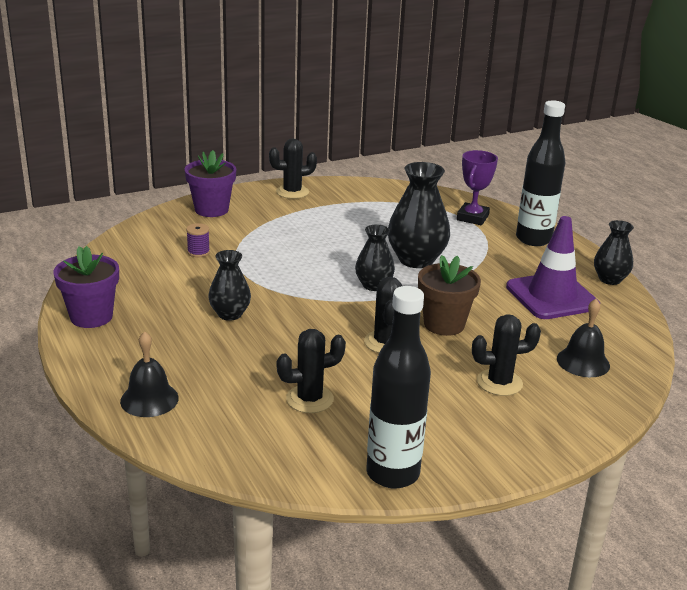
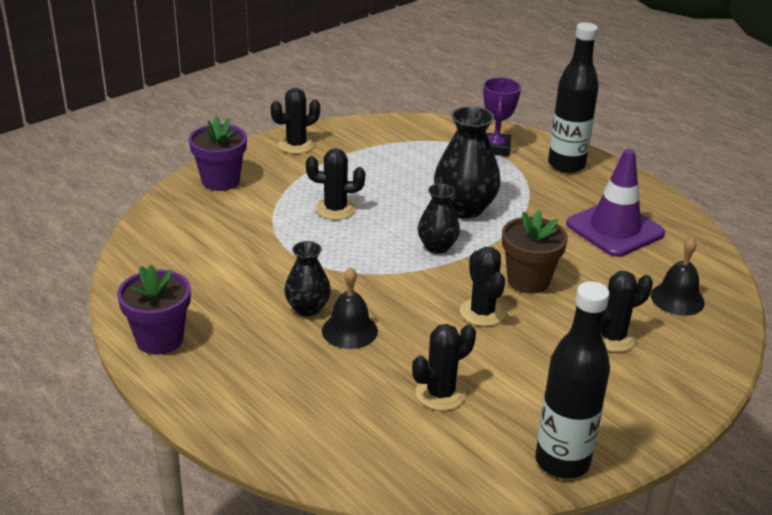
camera: 15 degrees left, 5 degrees up
(149, 399) = (277, 428): black bell -> black bell (349, 330)
(198, 252) = (234, 237): purple spool -> none
(298, 244) = (335, 209): none -> black cactus
(610, 279) = (658, 200): black vase -> none

